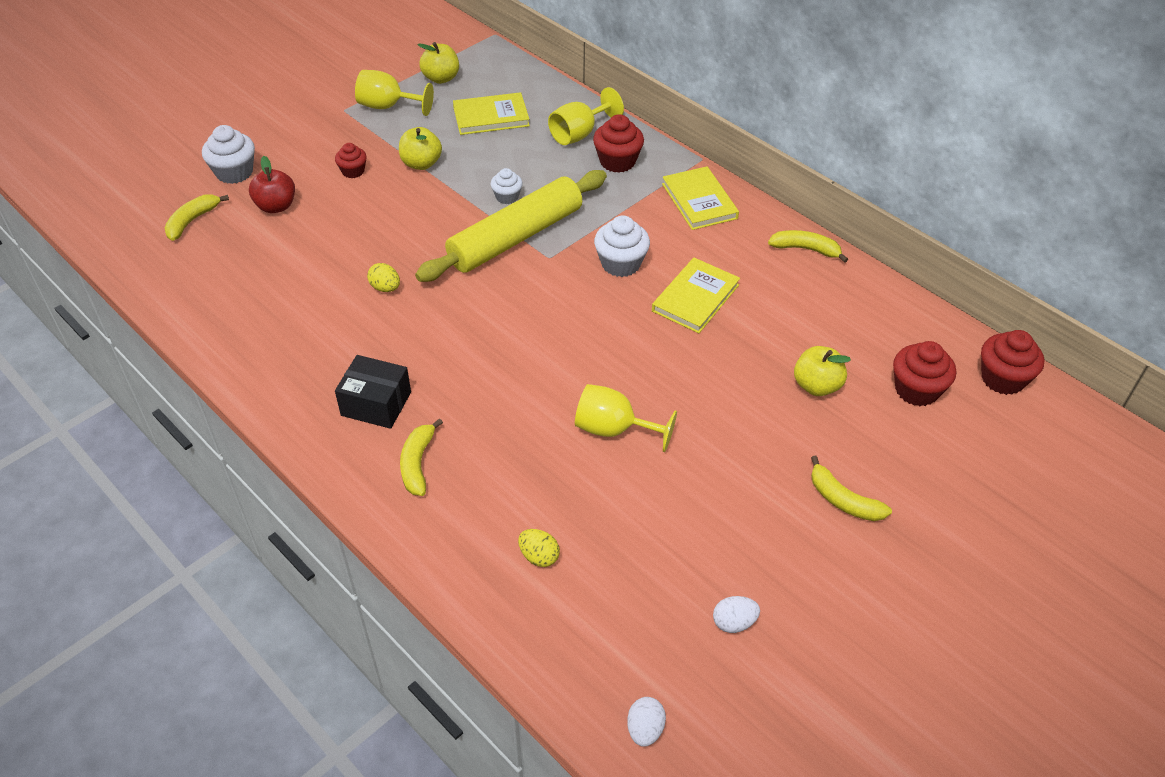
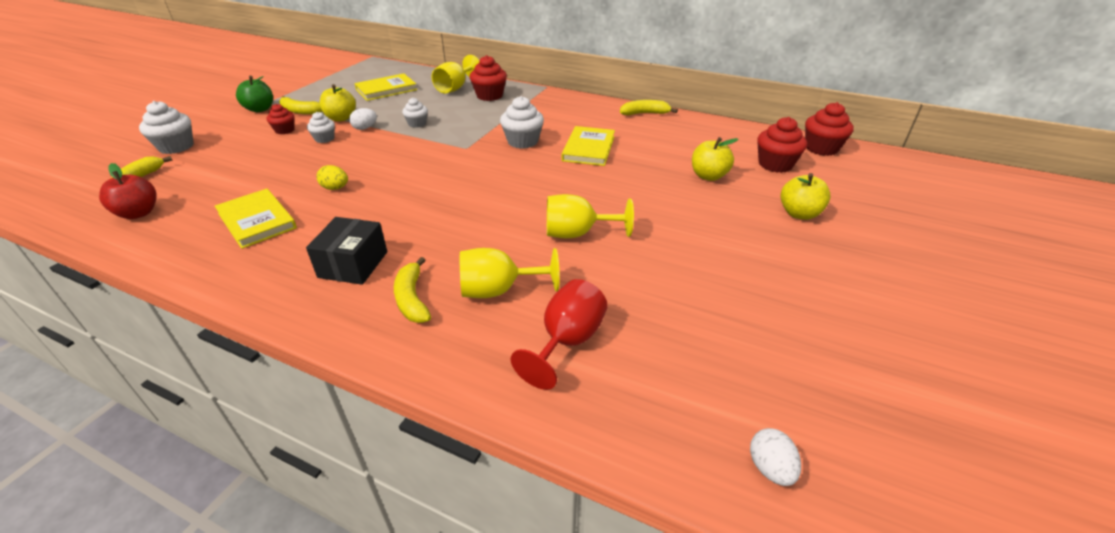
camera: 20 degrees left, 10 degrees down
(276, 206) = (219, 159): red apple -> red apple (138, 213)
(333, 122) = (260, 109): none -> green apple
(376, 404) = (353, 264): black box -> black box turned 75 degrees counterclockwise
(388, 106) = (303, 96): yellow goblet -> yellow goblet (498, 290)
(393, 198) = (324, 139): none -> white cupcake
(441, 78) = (340, 78): yellow apple -> yellow apple (799, 214)
(516, 237) = (434, 142): yellow rolling pin -> none
(539, 556) = (567, 341): yellow egg -> red goblet
(699, 201) = (558, 104): yellow book -> yellow book (257, 221)
(734, 622) = (775, 343): white egg -> white egg (365, 128)
(843, 500) = (784, 235): yellow banana -> yellow banana (300, 111)

